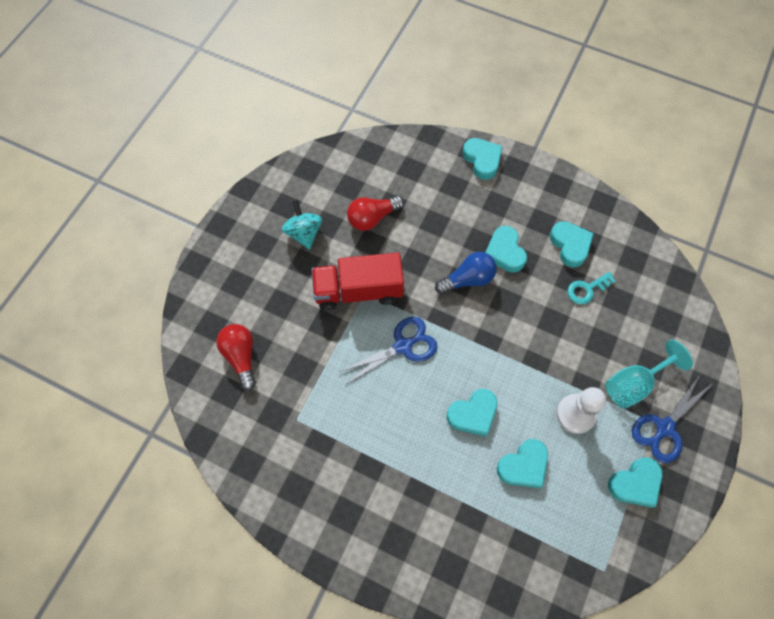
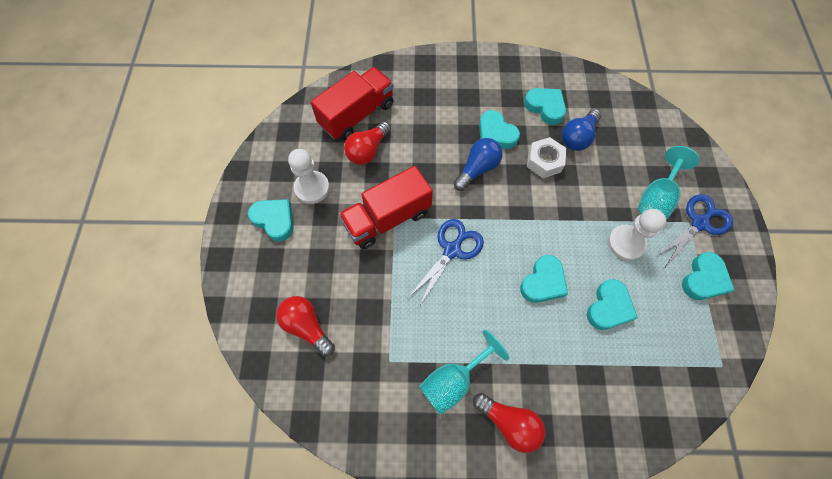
camera: 25 degrees left, 0 degrees up
(304, 233) = (312, 188): turquoise spinning top -> white pawn
(344, 462) = (453, 380): none -> turquoise goblet
(374, 521) = (509, 422): none -> red light bulb
(379, 178) = (357, 114): none -> red truck
(482, 160) = (437, 66): turquoise heart -> turquoise heart (274, 220)
(538, 299) = (544, 161): none -> white nut
(587, 289) = (578, 137): turquoise key -> blue light bulb
(664, 428) = (699, 223): blue scissors -> blue scissors turned 150 degrees counterclockwise

